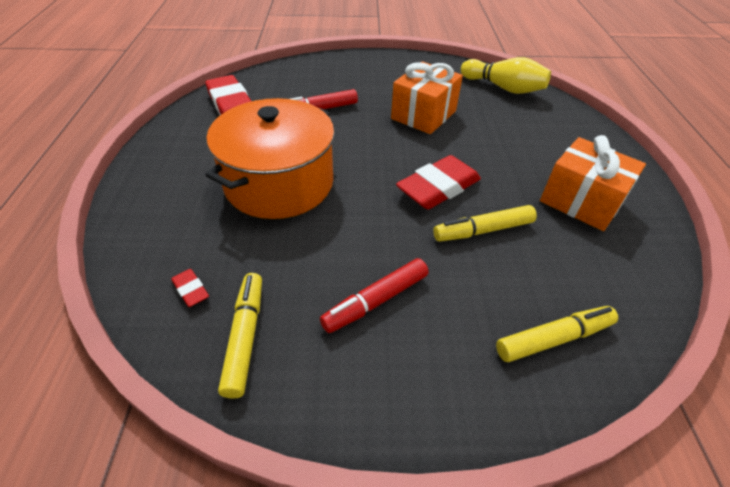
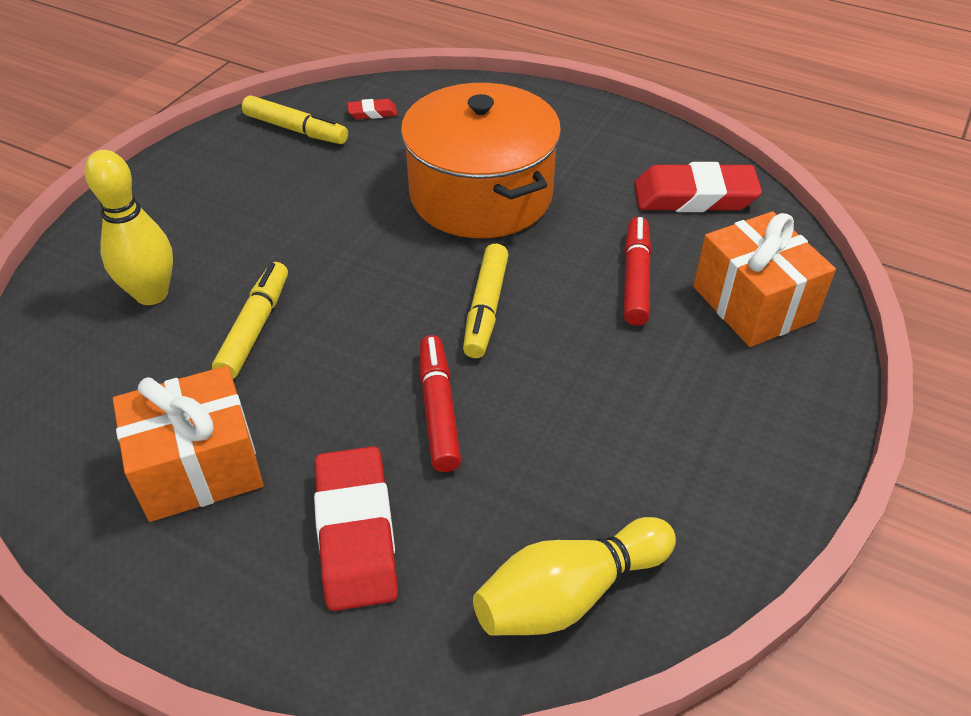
camera: 120 degrees right, 0 degrees up
(376, 301) = (254, 207): red marker -> red marker (438, 410)
(423, 115) = (545, 398): orange gift -> orange gift (753, 304)
(438, 188) = (359, 325): red eraser -> red eraser (356, 533)
(512, 304) = (152, 294): none -> yellow bowling pin
(553, 338) = (93, 301): yellow marker -> yellow marker (486, 308)

